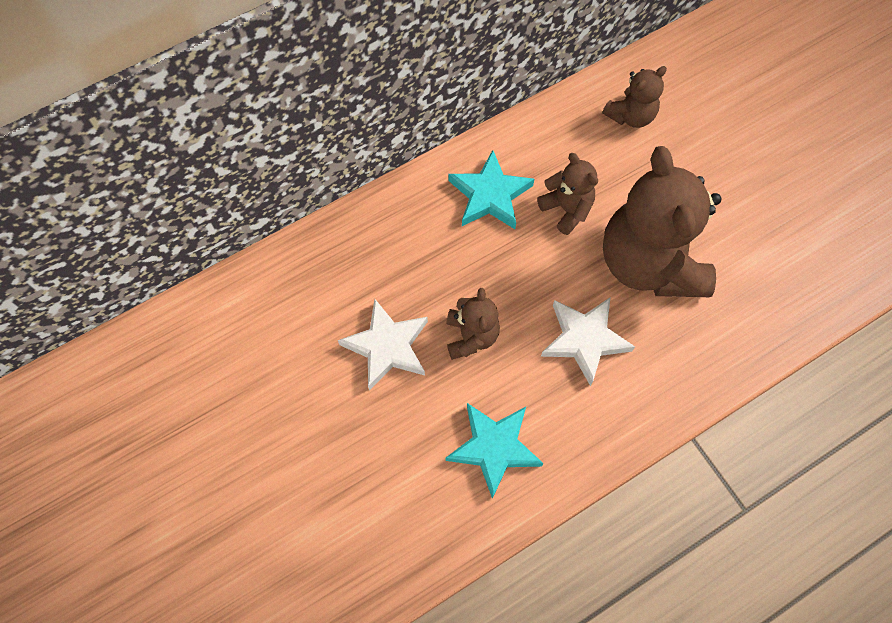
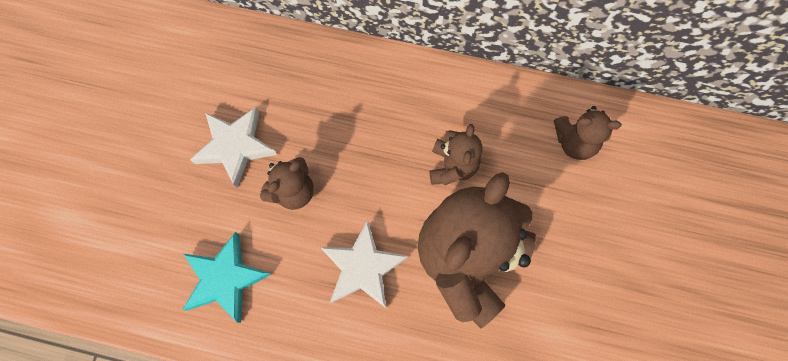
camera: 45 degrees right, 5 degrees up
(490, 195) = (410, 108): turquoise star -> none

